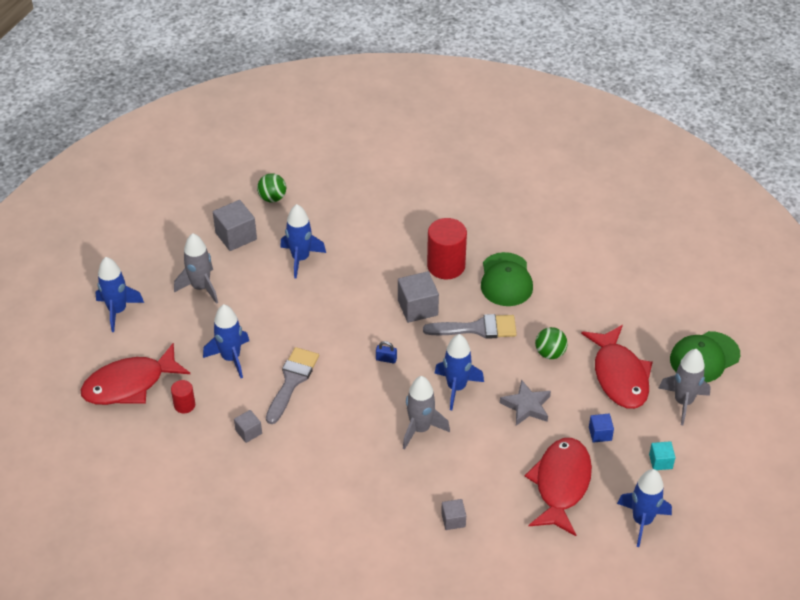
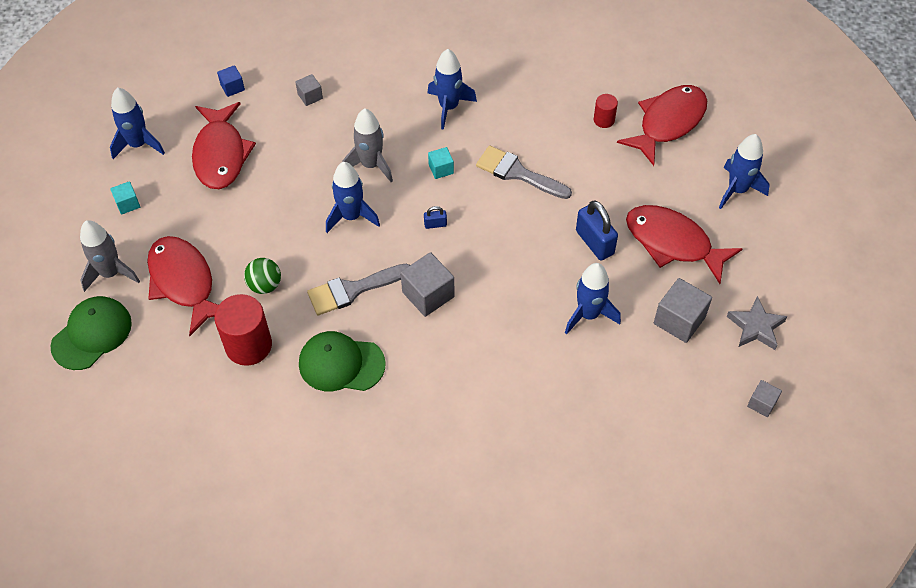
camera: 160 degrees right, 10 degrees up
(201, 287) = (673, 243): grey rocket -> red fish
(231, 358) = (590, 177): blue rocket -> blue rocket (449, 107)
(248, 432) = (529, 114): grey cube -> grey cube (762, 403)
(262, 306) = (594, 242): none -> blue padlock
(272, 198) = (672, 390): green ball -> none
(292, 381) = (517, 173): grey brush -> grey brush turned 120 degrees clockwise
(358, 405) = (441, 169): none -> turquoise cube
(446, 266) = (418, 360): red cylinder -> red cylinder (248, 345)
(506, 280) = (341, 364): green cap -> green cap turned 60 degrees counterclockwise
(526, 406) = (274, 219): grey star -> grey star (756, 327)
(600, 434) = (193, 213): blue cube -> blue cube (232, 87)

